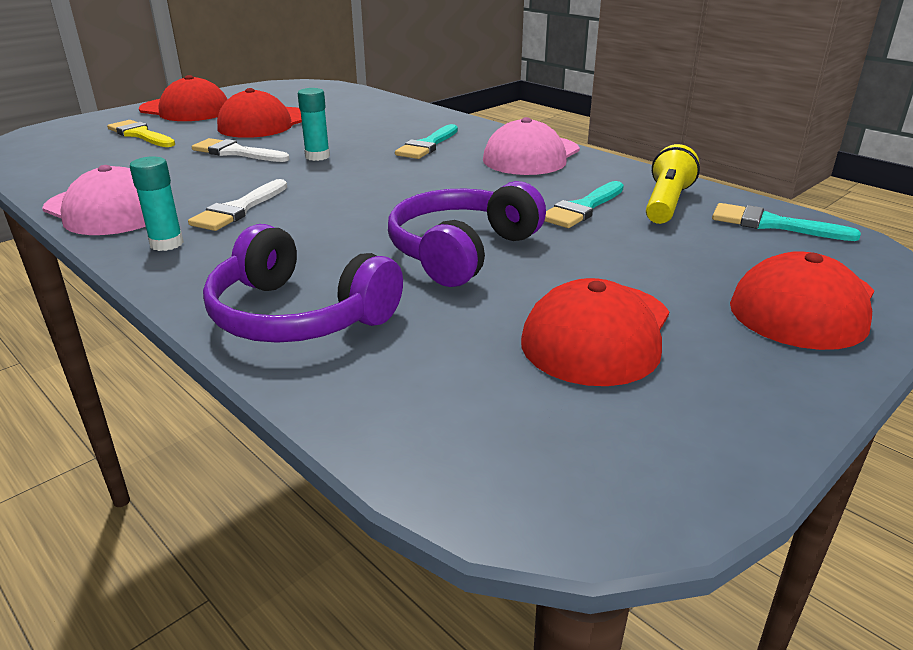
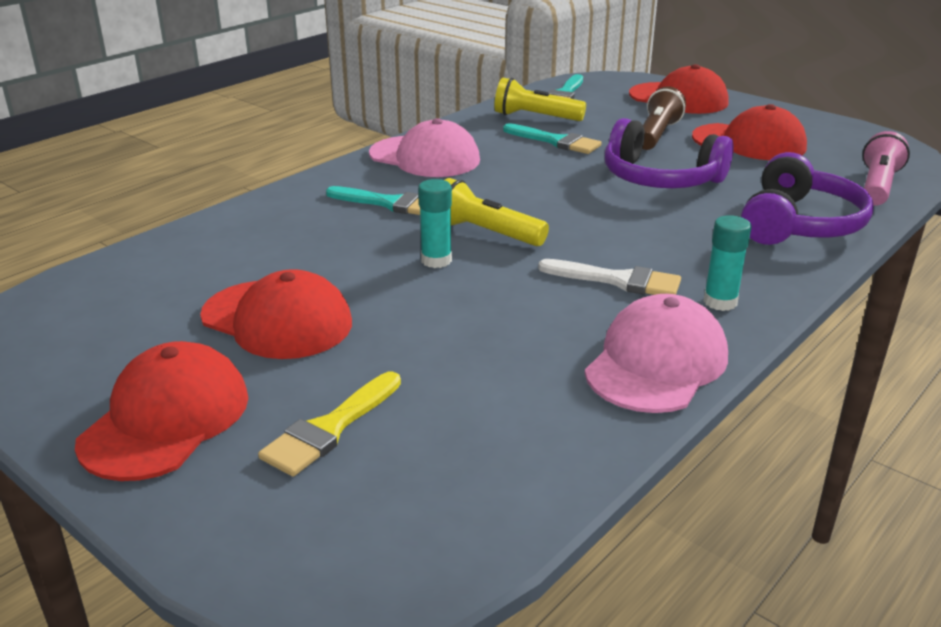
camera: 95 degrees left, 0 degrees up
(236, 152) = (424, 318): white brush -> none
(356, 171) = (485, 233): none -> yellow flashlight
(398, 417) = (877, 186): none -> pink flashlight
(618, 266) = (656, 135): none -> brown flashlight

